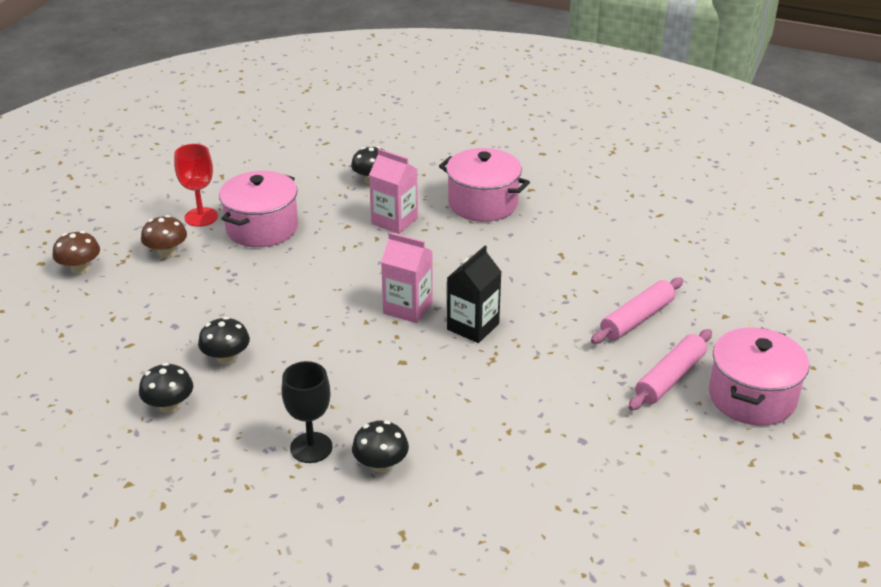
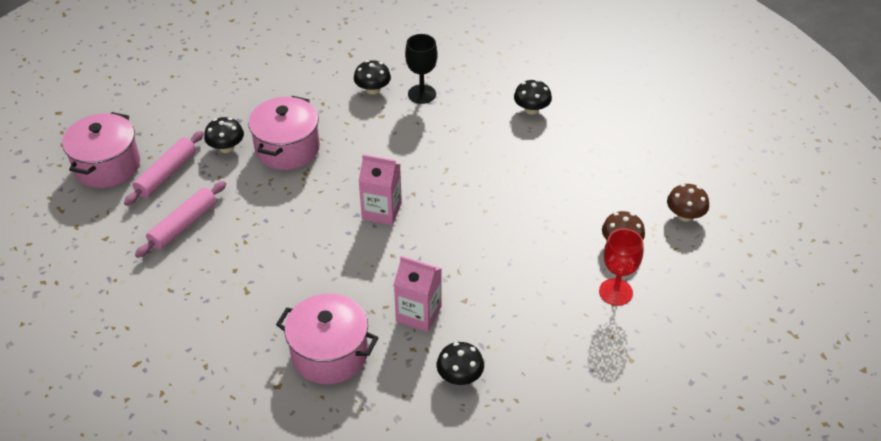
camera: 170 degrees right, 10 degrees up
(226, 357) = (511, 149): black mushroom -> black mushroom (226, 147)
(262, 228) = (547, 285): pink pot -> pink pot (287, 148)
(473, 326) = (323, 200): black carton -> none

